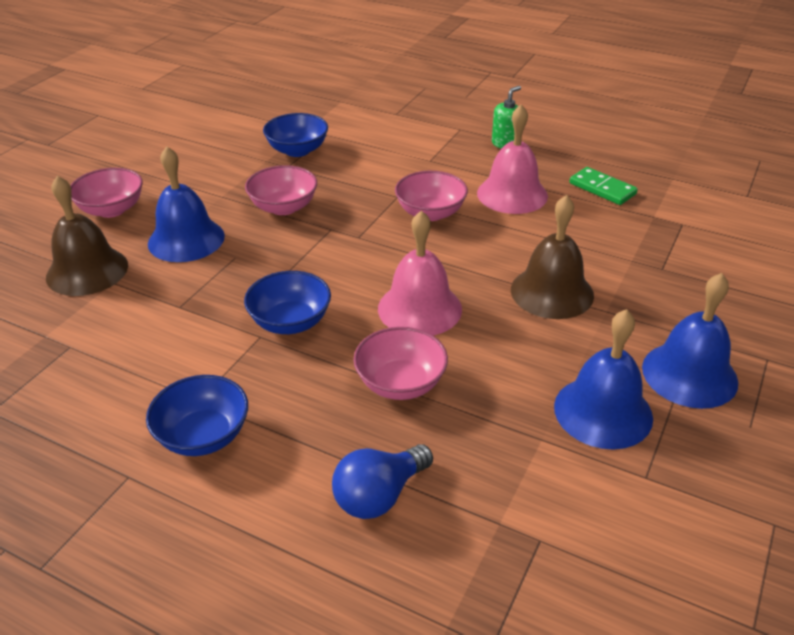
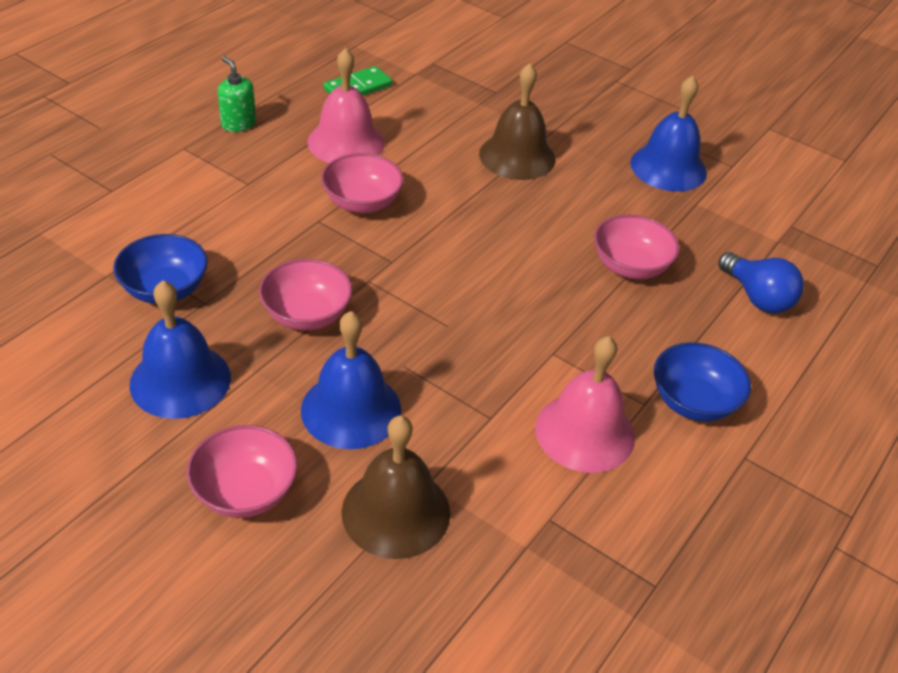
camera: 85 degrees left, 5 degrees up
(290, 322) = (533, 328): blue bowl -> none
(419, 308) = (527, 238): pink bell -> pink bell (585, 432)
(689, 374) = (630, 118): blue bell -> blue bell (180, 380)

